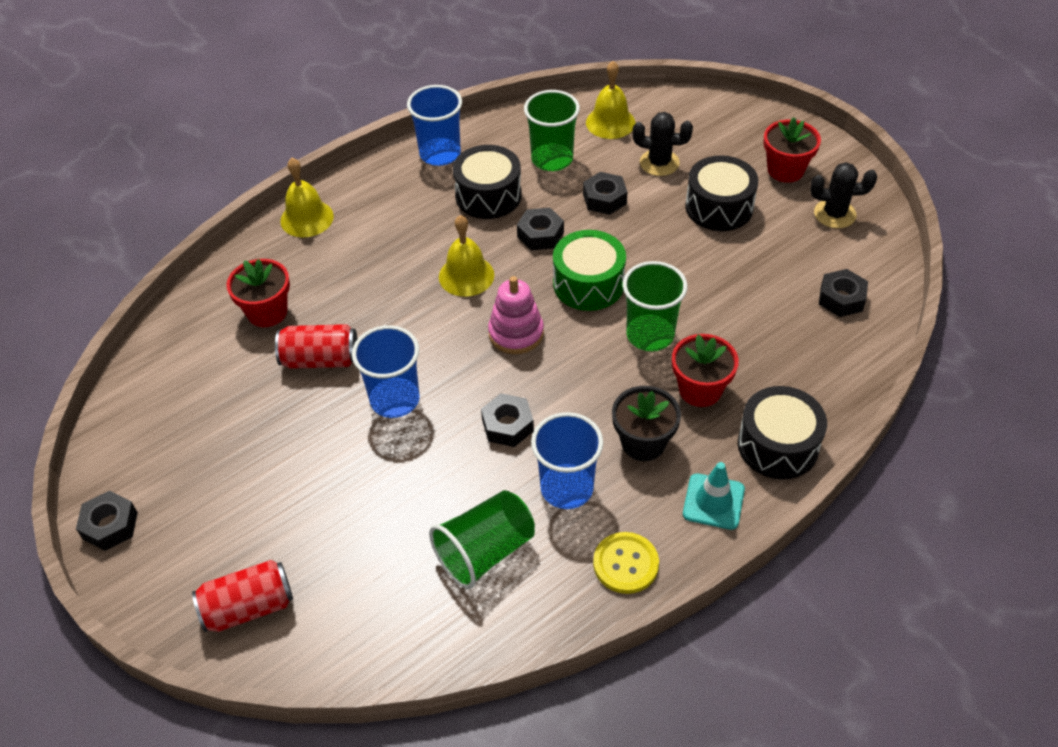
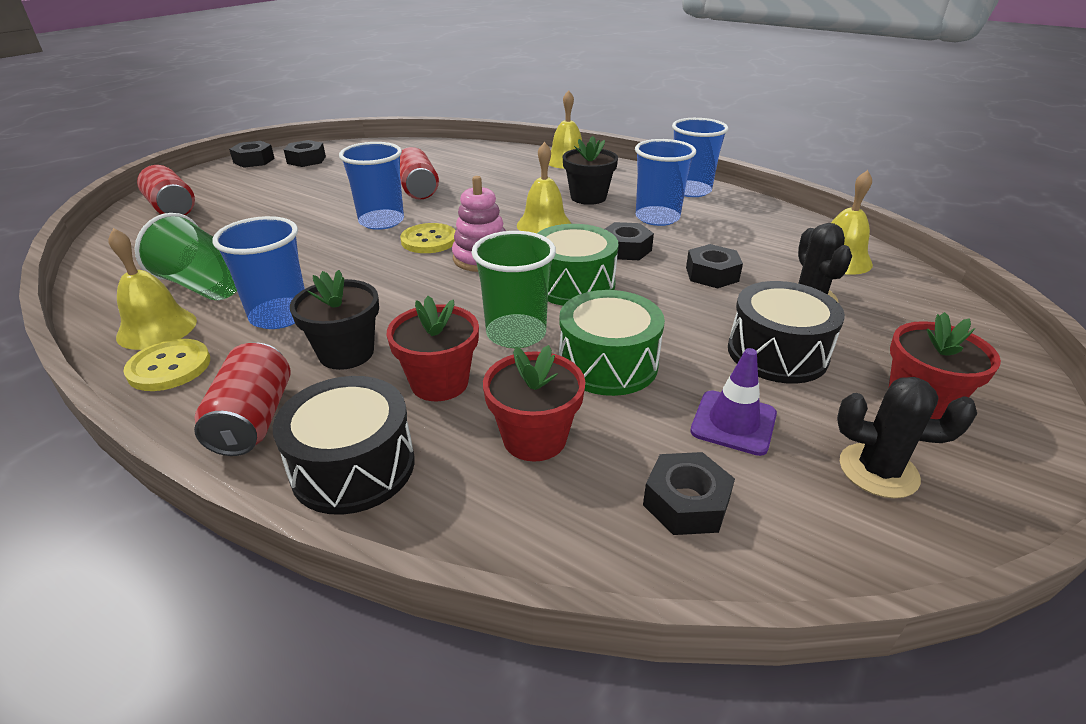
camera: 70 degrees right, 15 degrees down
(267, 312) = (459, 166): red flower pot -> red flower pot (534, 438)
(417, 228) = (588, 197): none -> black flower pot
(460, 366) = (429, 240): none -> yellow button
(488, 195) = (657, 218): black drum -> blue cup
(507, 425) = (360, 273): black nut -> black nut (306, 160)
(552, 159) = (741, 238): green cup -> none
(556, 582) = (157, 328): none -> yellow bell
(705, 294) = (608, 364): none -> green drum
(713, 501) = (253, 419): turquoise traffic cone -> red can
(782, 255) = (733, 423): none -> purple traffic cone
(834, 214) = (878, 470): black cactus -> black cactus turned 60 degrees counterclockwise

